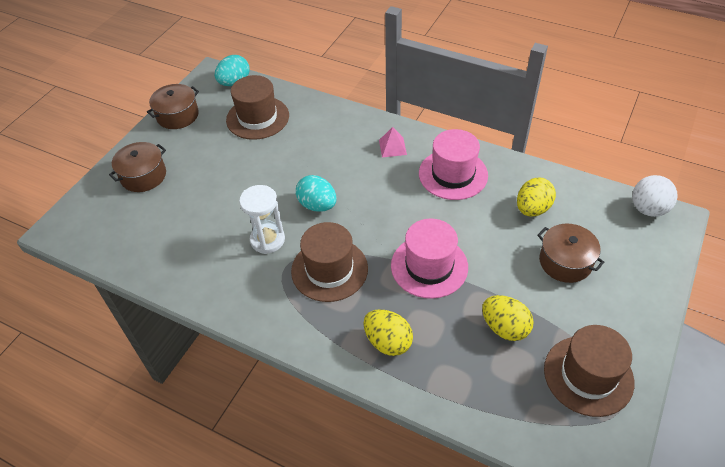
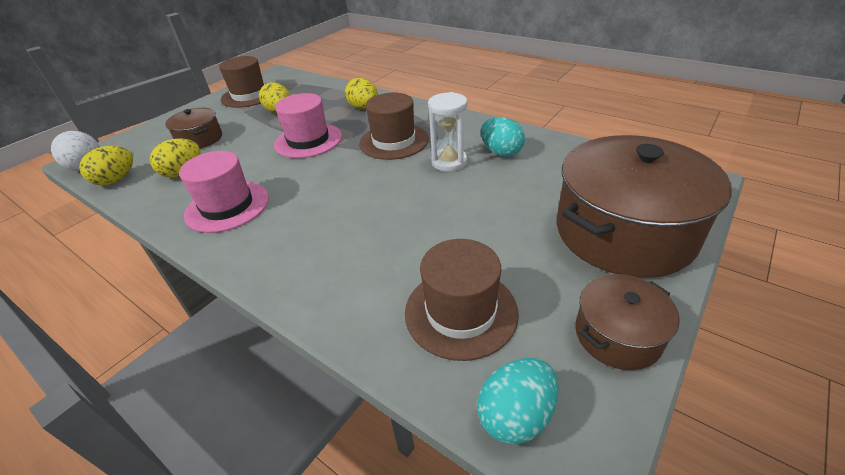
camera: 170 degrees left, 10 degrees down
(143, 176) = (624, 232): brown pot -> brown pot, size x2.02
(317, 205) = (391, 186): turquoise egg -> turquoise egg (501, 152)
(392, 147) = (273, 243): pink pyramid -> none
(593, 195) = (116, 180): none -> yellow egg

